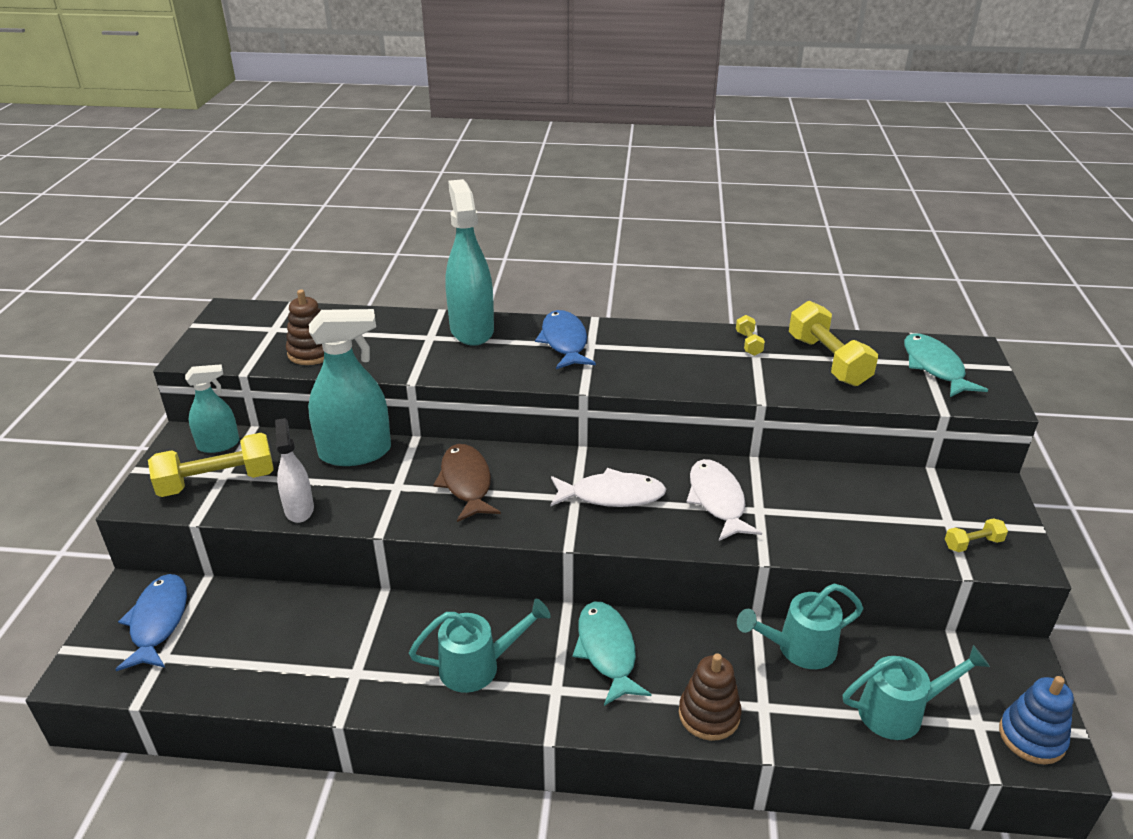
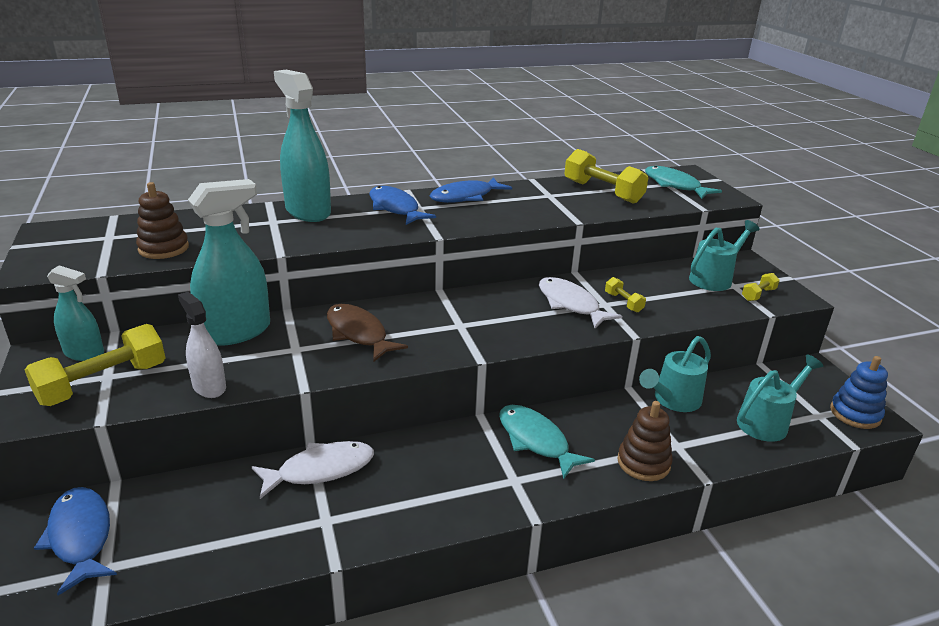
camera: 25 degrees left, 5 degrees down
(218, 445) = (84, 353): turquoise spray bottle -> turquoise spray bottle turned 60 degrees clockwise
(478, 666) = (437, 482): turquoise watering can -> turquoise watering can (714, 278)
(611, 495) = (488, 317): white fish -> white fish (320, 470)
(653, 339) = (465, 197): none -> blue fish
(748, 343) = (539, 190): yellow dumbbell -> yellow dumbbell (623, 302)

